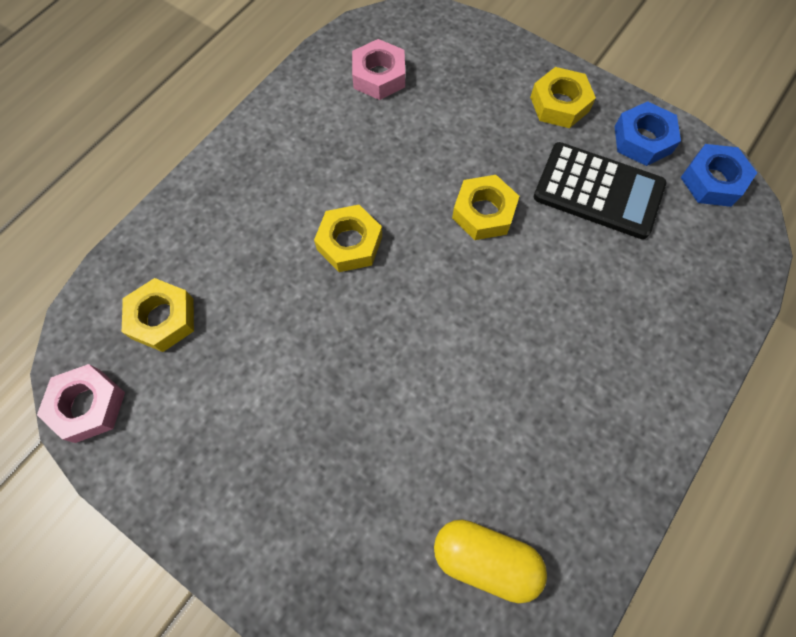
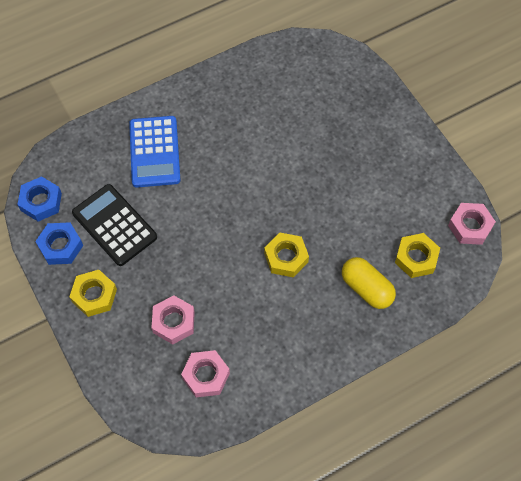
camera: 155 degrees left, 5 degrees down
(448, 113) = (173, 322): none -> pink nut
(483, 212) = (193, 242): yellow nut -> none
(485, 559) = (292, 82): yellow capsule -> yellow capsule (366, 288)
(622, 317) = (155, 152): none -> blue calculator

